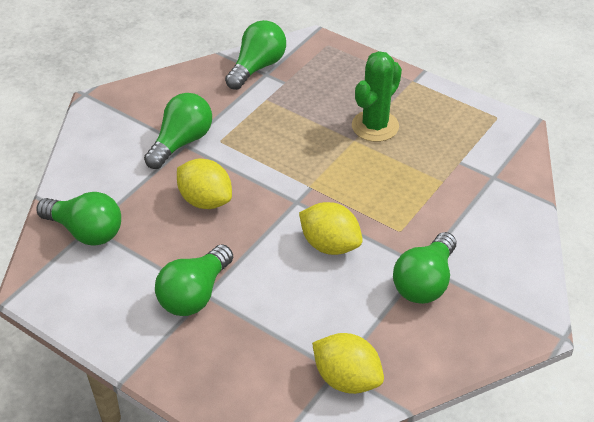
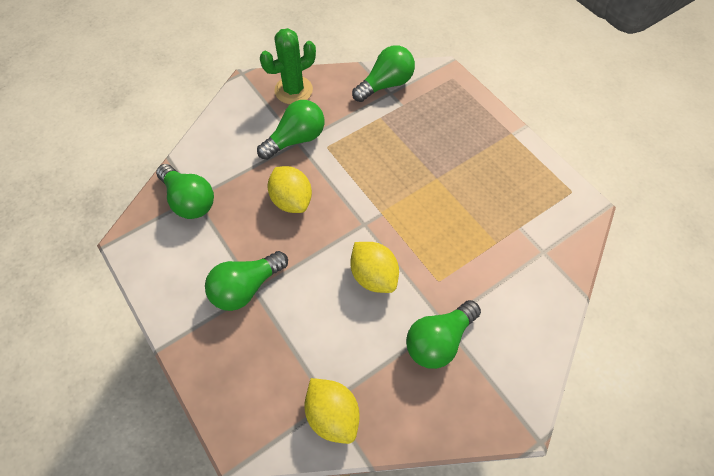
camera: 20 degrees right, 15 degrees up
(375, 126) = (460, 169): green cactus -> green cactus (293, 90)

